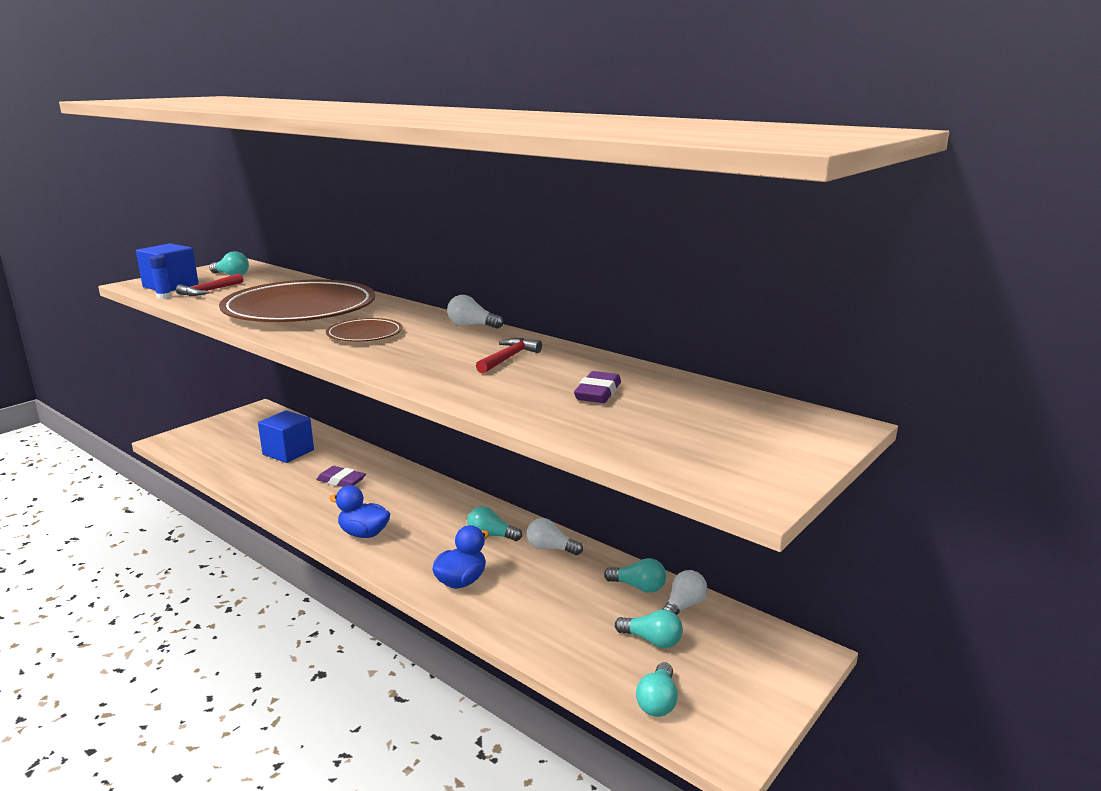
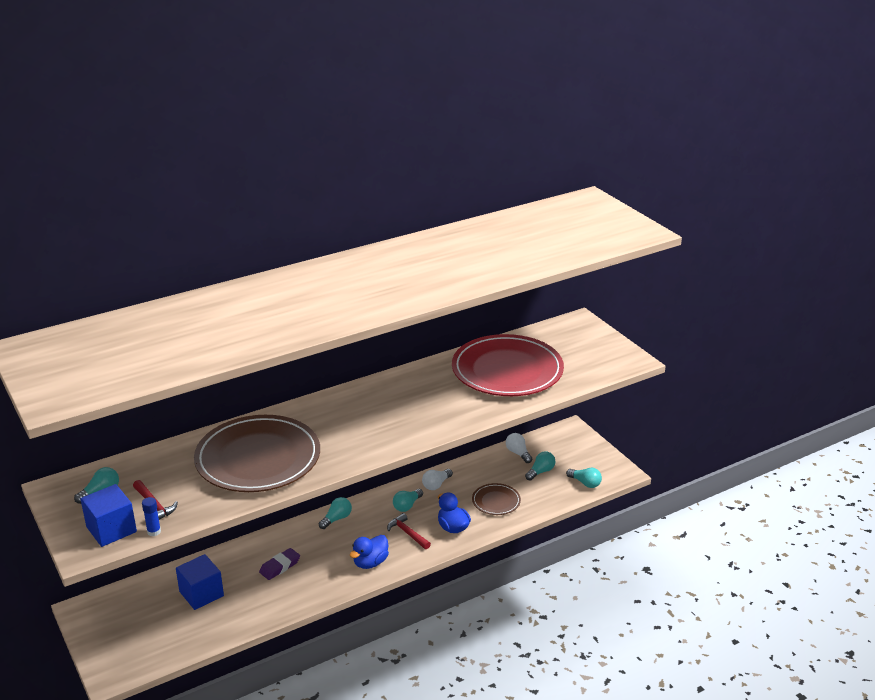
camera: 70 degrees left, 10 degrees up
(364, 334) = (348, 434): brown plate -> brown plate (496, 501)
(472, 325) = (359, 389): white light bulb -> none
(508, 358) = (435, 387): red hammer -> red hammer (407, 533)
(597, 393) = (507, 370): purple eraser -> red plate
(638, 587) = (493, 463): turquoise light bulb -> turquoise light bulb (336, 519)

